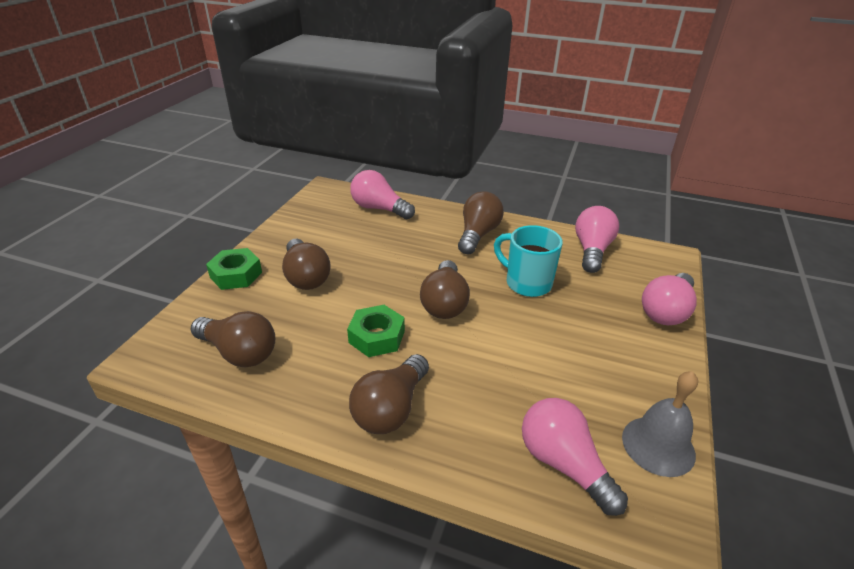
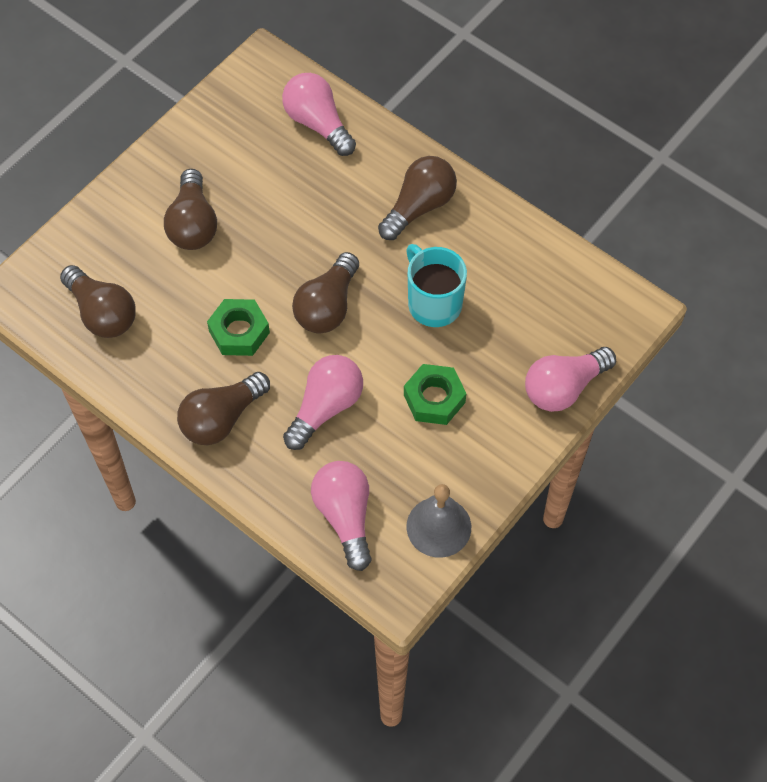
camera: 20 degrees right, 25 degrees up
(236, 275) = (119, 200): green nut -> green nut (434, 398)
(592, 250) = (544, 273): pink light bulb -> pink light bulb (325, 407)

